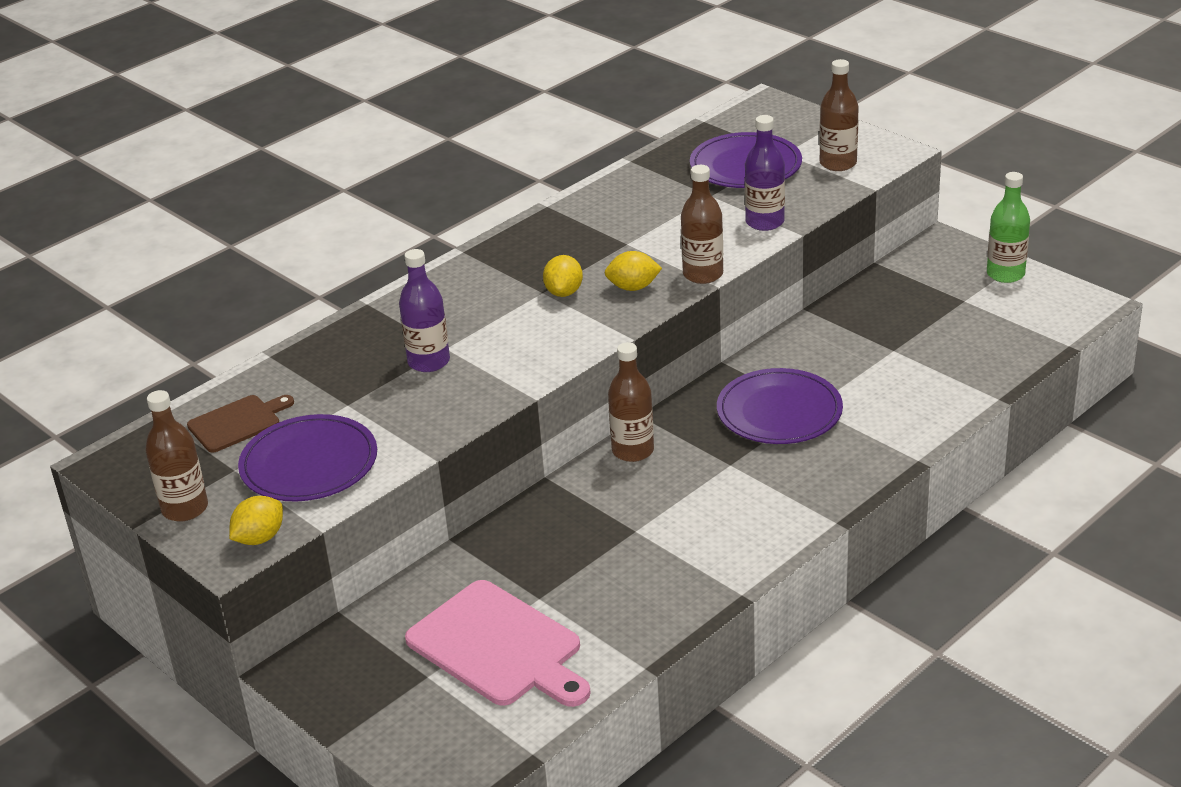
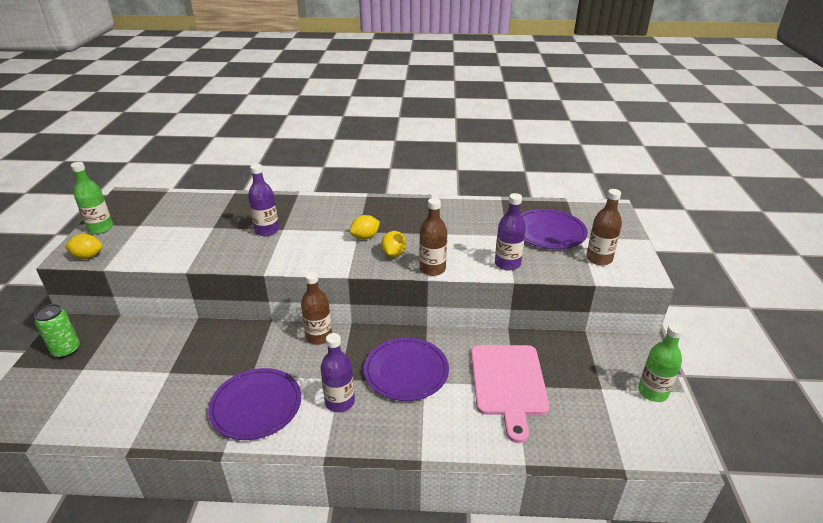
camera: 45 degrees right, 0 degrees up
(185, 509) = (101, 228): brown bottle -> green bottle
(237, 423) = (176, 209): brown cutting board -> none
(309, 463) = (157, 240): purple plate -> purple plate (256, 405)
(359, 683) = (66, 350): none -> green can
(498, 647) = (119, 380): pink cutting board -> pink cutting board (508, 383)
(633, 287) = (393, 254): yellow lemon -> yellow lemon turned 60 degrees clockwise
(768, 479) = (340, 402): none -> purple bottle

